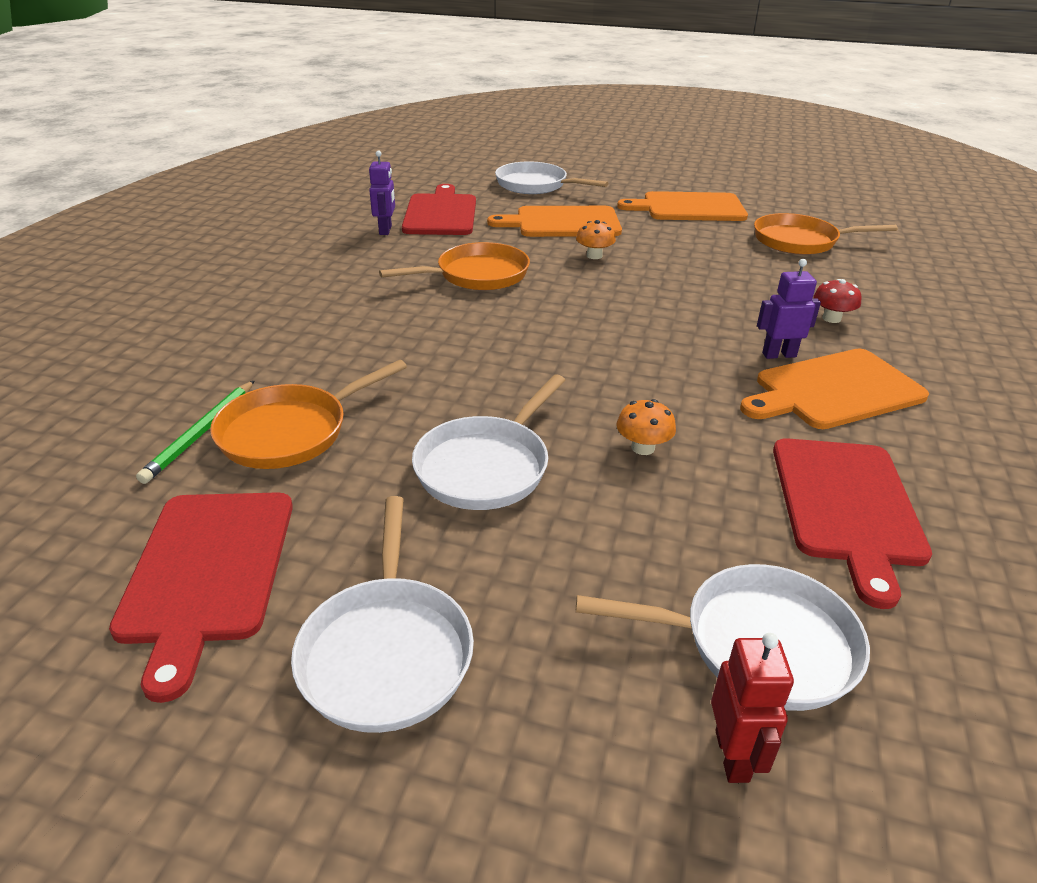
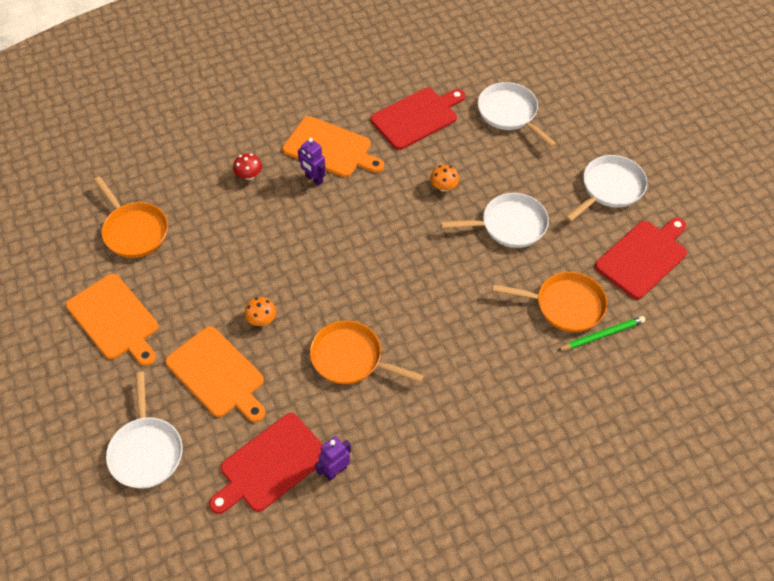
camera: 130 degrees left, 20 degrees up
(733, 756) = (553, 103): red robot -> none

